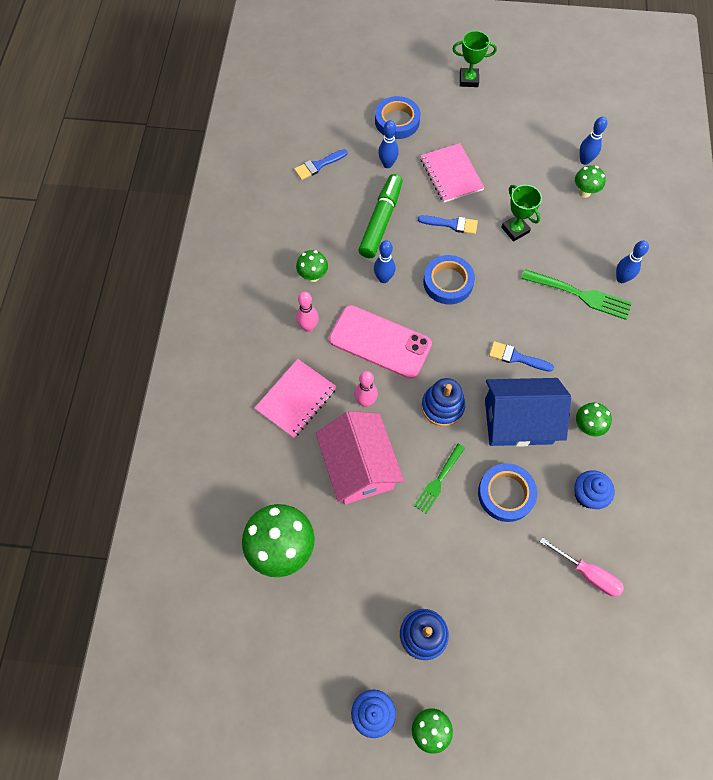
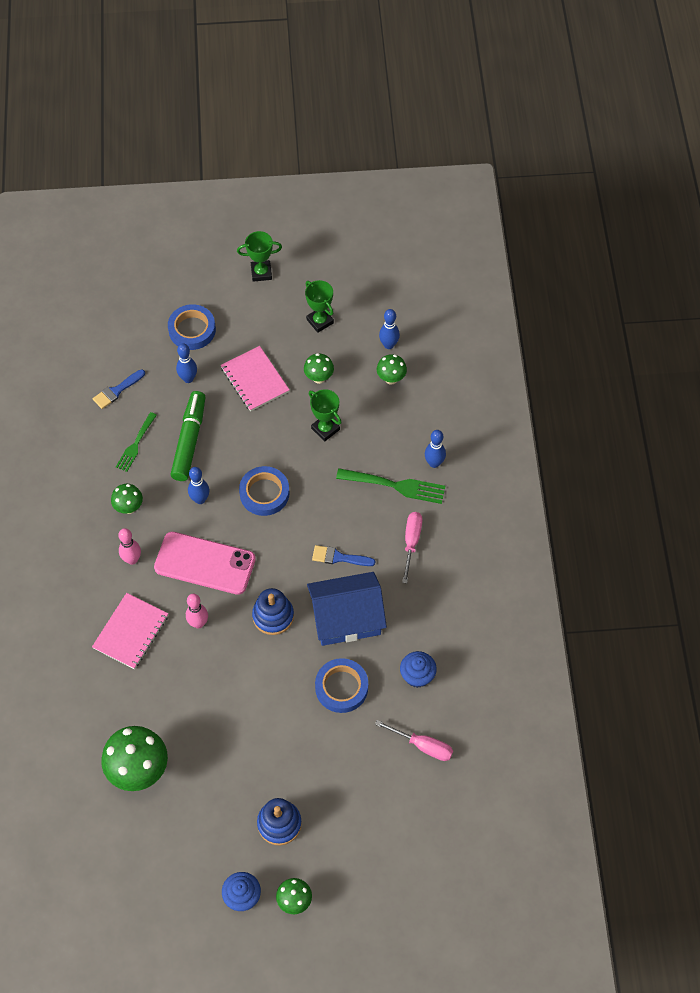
camera: 10 degrees left, 5 degrees down
(359, 467) = (200, 685): pink house -> none
(438, 480) = (277, 685): green fork -> green fork (135, 444)
(452, 224) = (261, 433): blue brush -> none
(520, 130) = (320, 321): none -> green trophy
(587, 426) = (412, 613): green mushroom -> green mushroom (319, 378)
(592, 353) = (411, 542): none -> pink screwdriver

